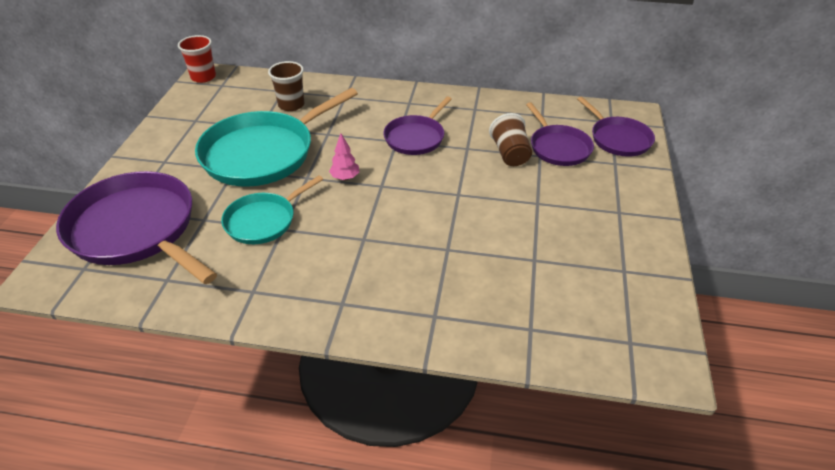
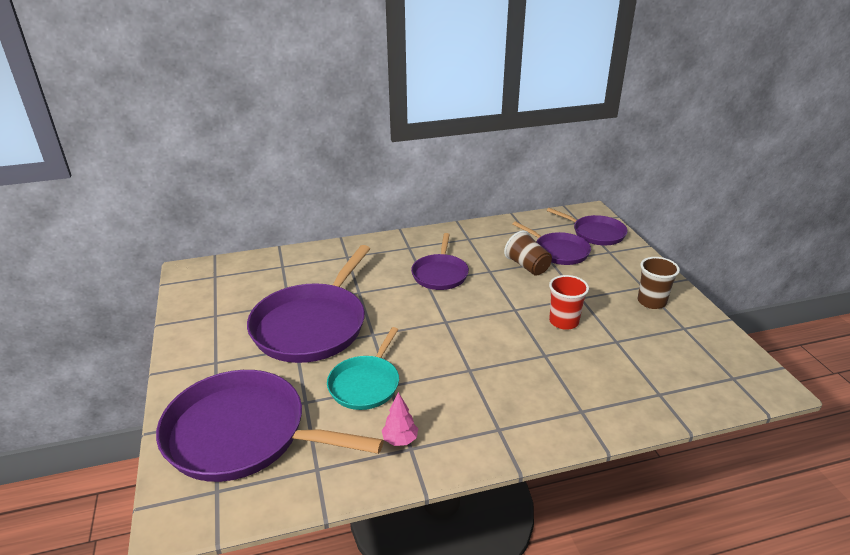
camera: 25 degrees left, 10 degrees down
(203, 77) = (188, 273): red cup -> red cup (563, 322)
(263, 153) = (312, 325): turquoise pan -> purple pan
(291, 105) = (302, 276): brown cup -> brown cup (651, 302)
(345, 178) = (408, 324): pink tree -> pink tree (400, 440)

